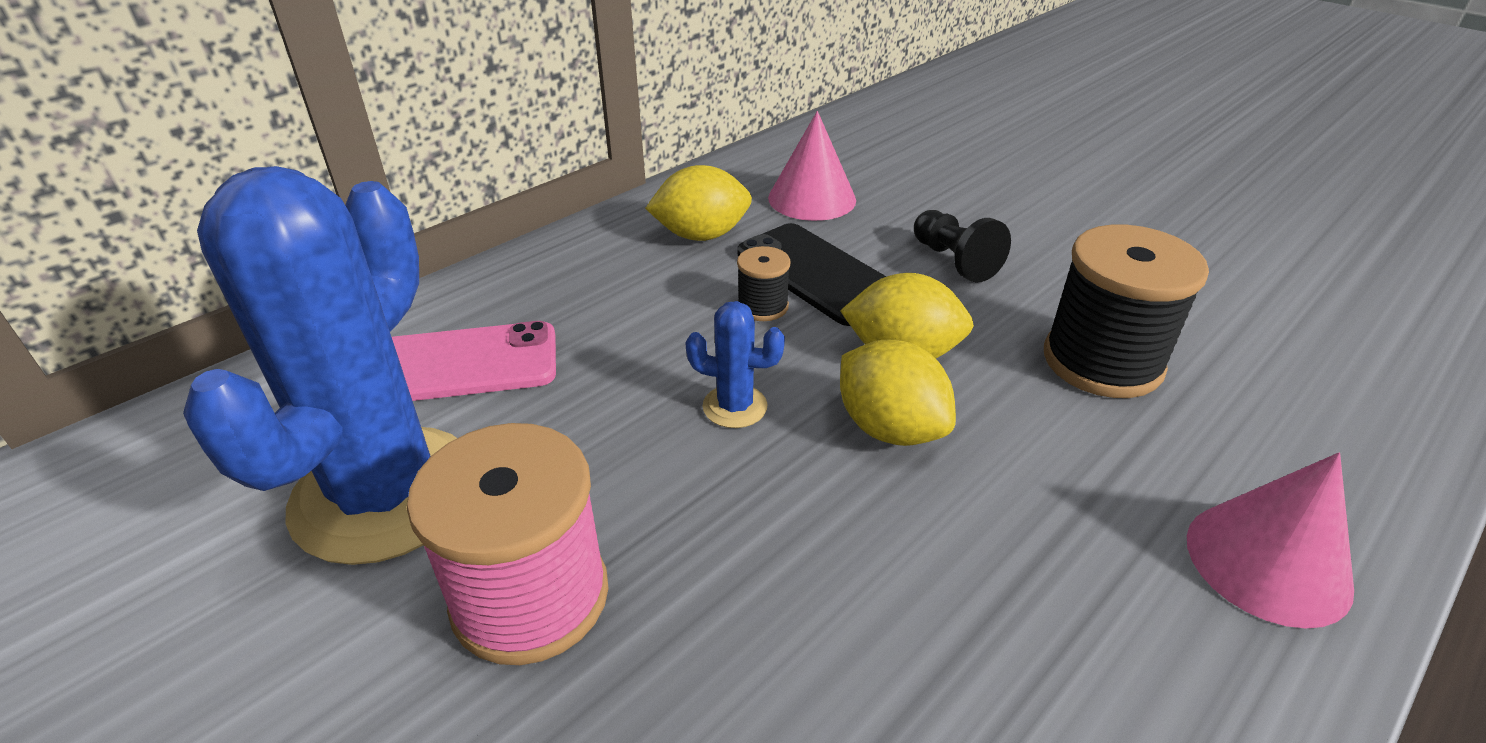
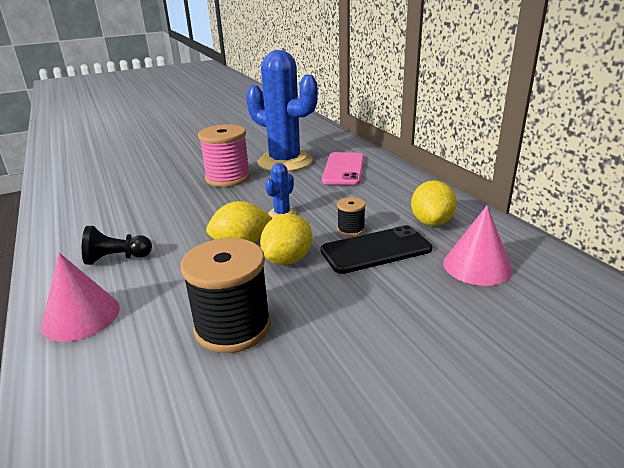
camera: 110 degrees right, 10 degrees down
(954, 261) = (371, 304): black pawn -> black pawn (117, 258)

